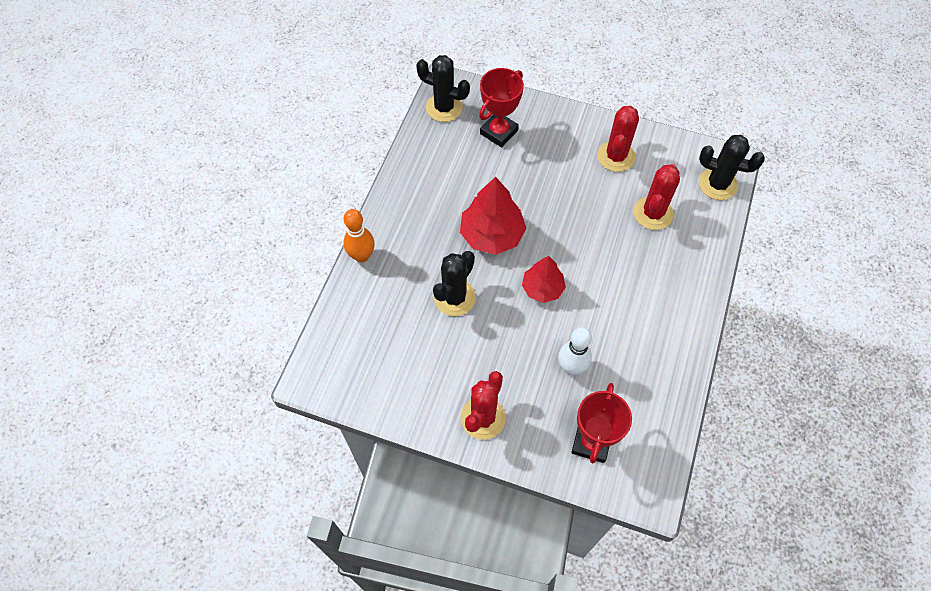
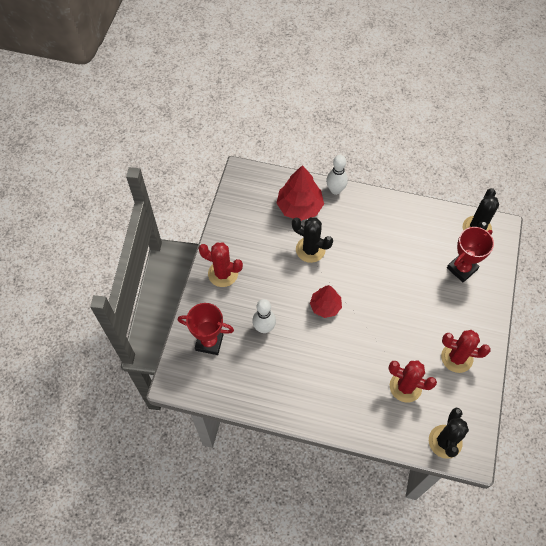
camera: 85 degrees right, 0 degrees up
(362, 256) = (335, 190): orange bowling pin -> white bowling pin
(491, 235) = (365, 270): red tree -> red tree (299, 207)
(499, 132) = (462, 268): red trophy -> red trophy turned 75 degrees counterclockwise

